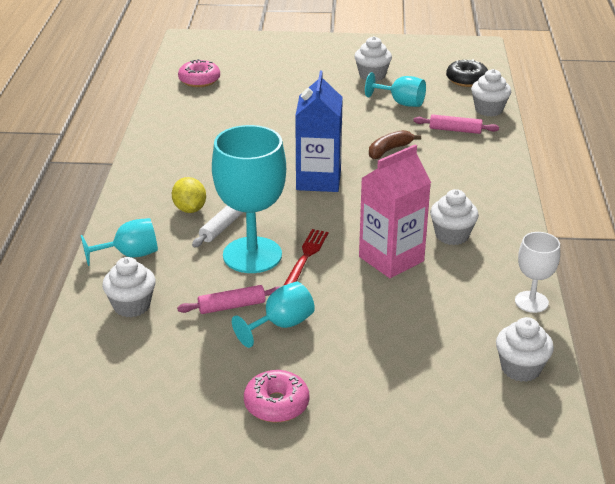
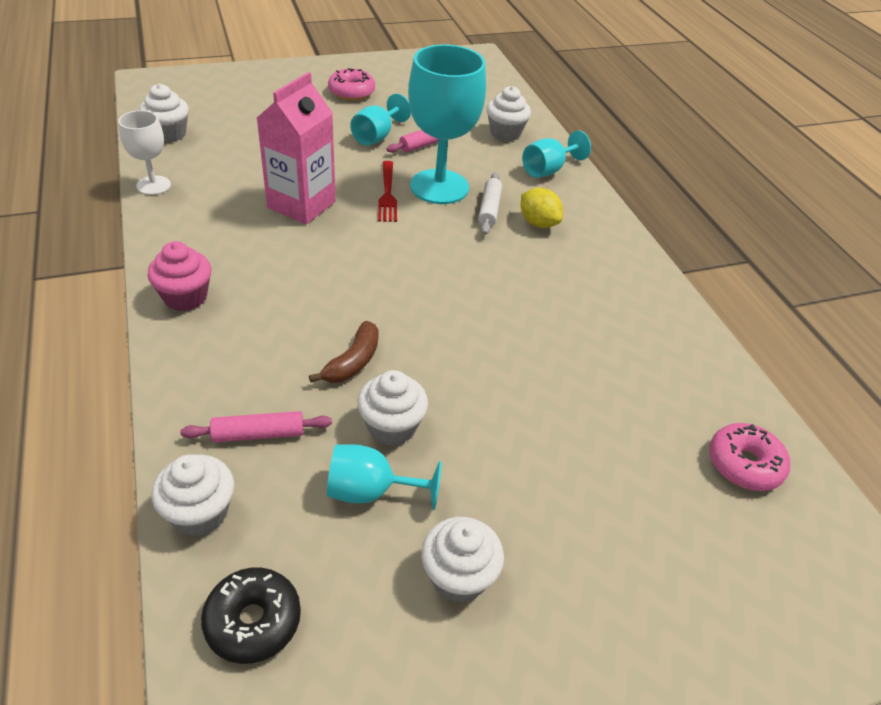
camera: 155 degrees right, 10 degrees up
(318, 180) = (424, 288): blue carton -> none
(452, 235) = (241, 241): white cupcake -> white cupcake (392, 427)
(498, 202) = (185, 297): none -> pink cupcake

